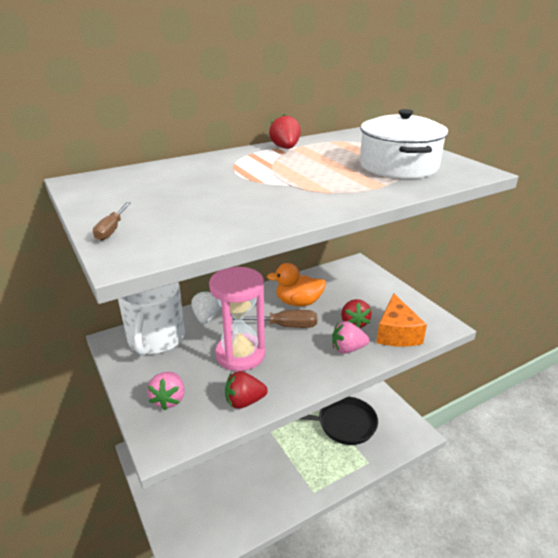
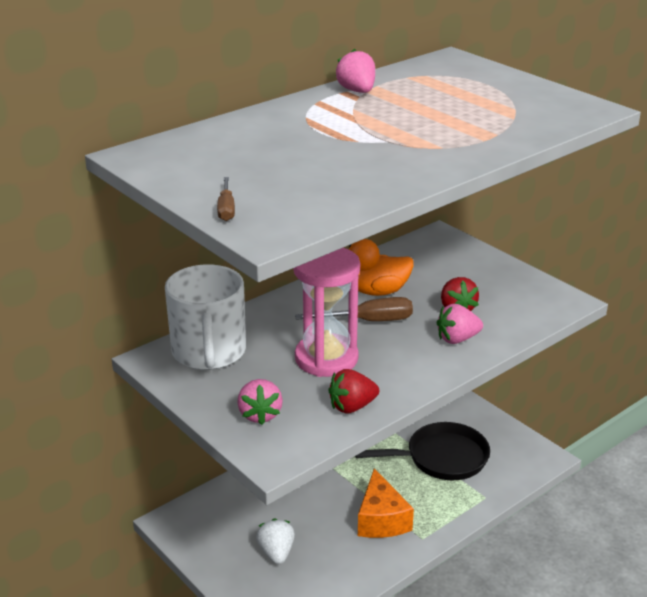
camera: 10 degrees left, 0 degrees up
(206, 317) = (263, 321): white strawberry -> white strawberry (276, 553)
(285, 148) = (357, 91): red strawberry -> pink strawberry
(396, 333) = (512, 315): orange cheese -> orange cheese (381, 519)
(398, 166) = (504, 108): white pot -> none

